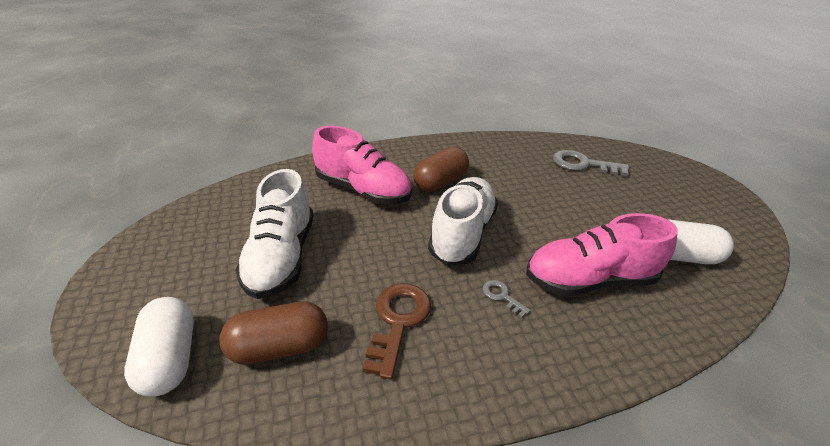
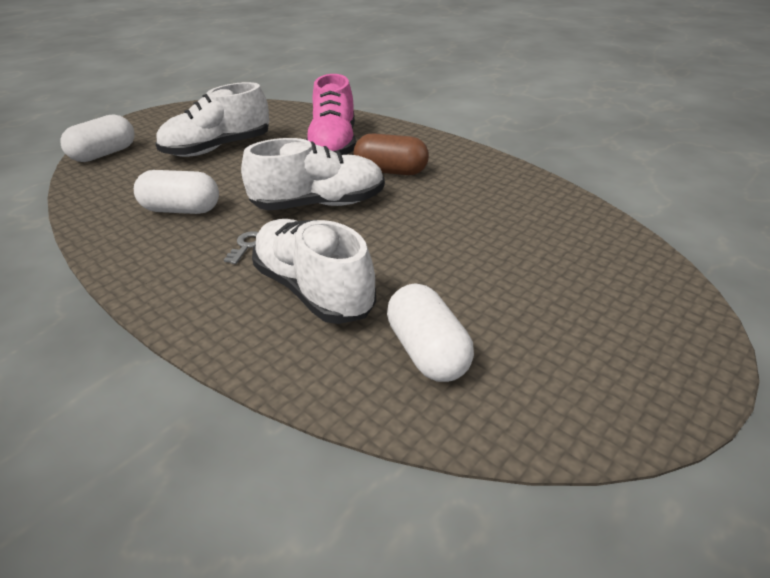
camera: 60 degrees right, 0 degrees up
(279, 347) = (131, 179): brown capsule -> none
(398, 321) = (182, 210): brown key -> white capsule
(583, 164) = (557, 240): grey key -> none
(589, 280) = (313, 289): pink shoe -> white shoe

